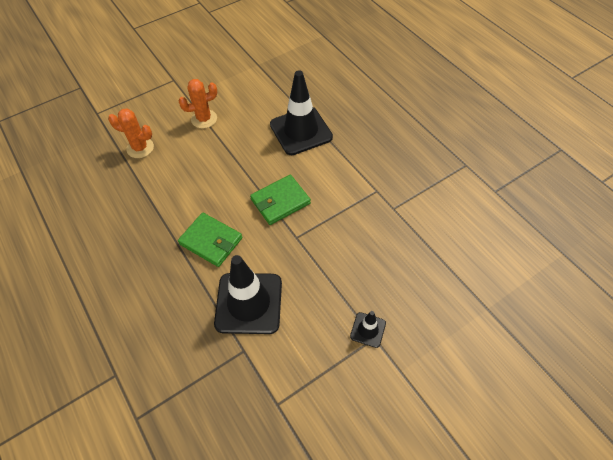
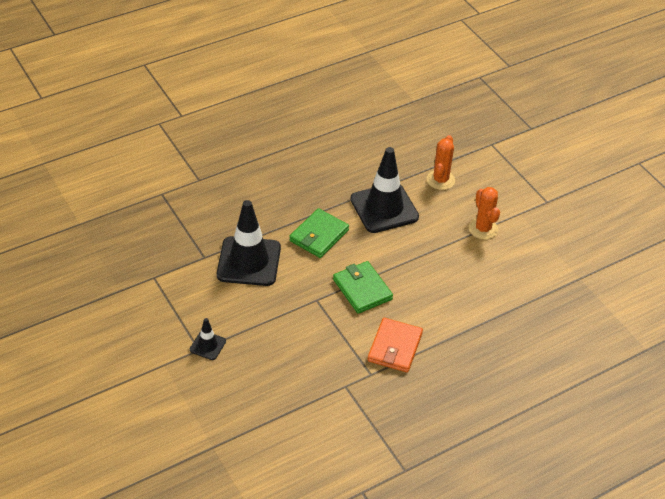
camera: 90 degrees right, 10 degrees down
(301, 131) = (464, 313): black traffic cone -> black traffic cone (384, 208)
(344, 175) = (395, 347): none -> orange wallet

